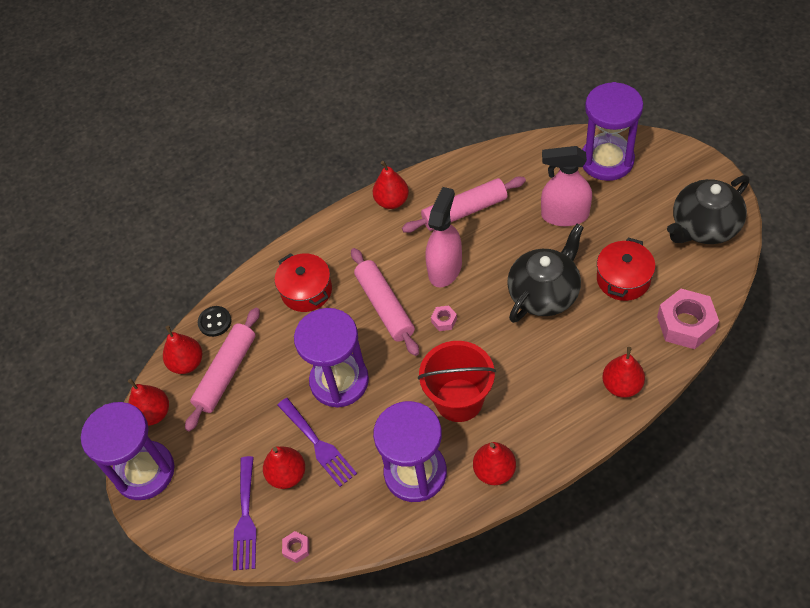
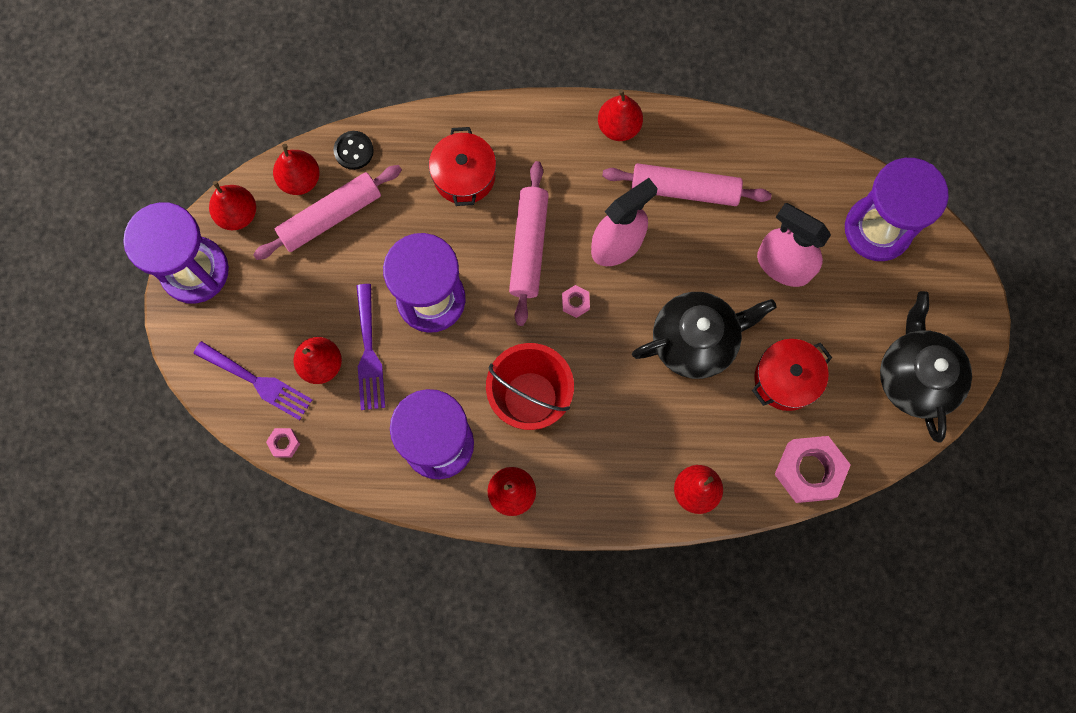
camera: 25 degrees right, 20 degrees up
(245, 518) = (257, 382): purple fork -> purple fork turned 90 degrees counterclockwise
(704, 227) = (915, 377): black teapot -> black teapot turned 90 degrees clockwise

